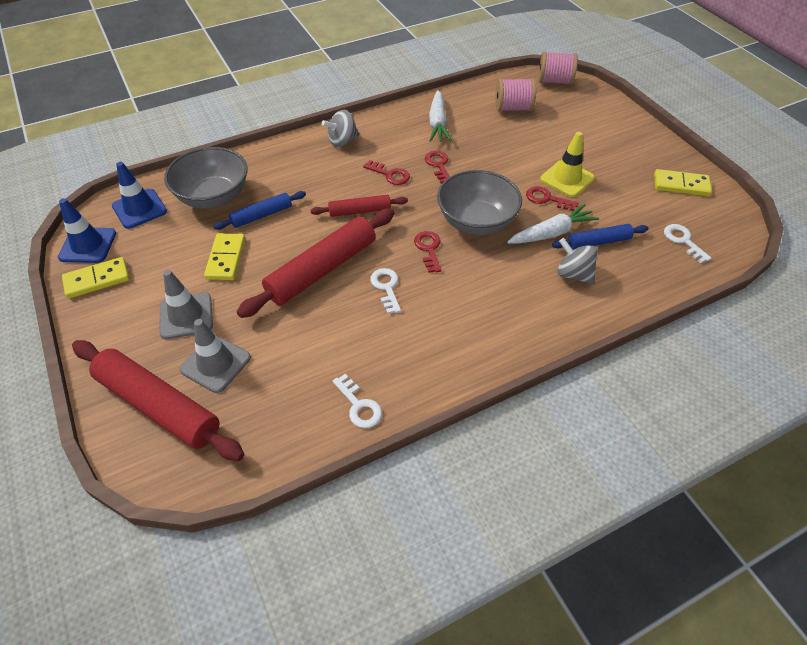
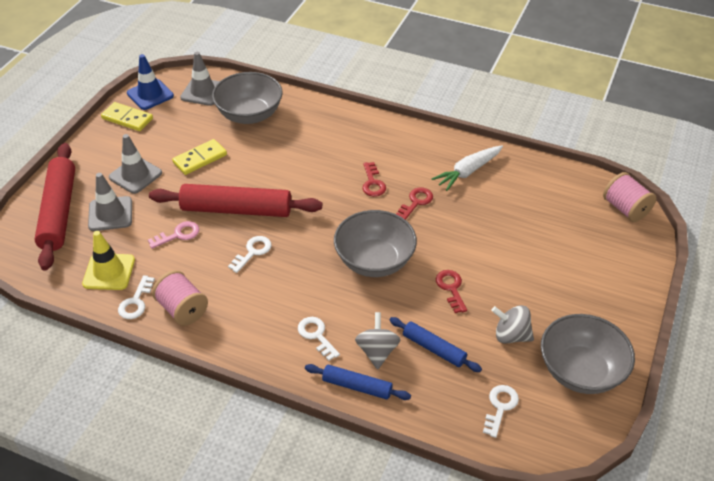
camera: 50 degrees right, 5 degrees down
(139, 209) = (203, 92): blue traffic cone -> grey traffic cone
(262, 215) = (257, 148): blue rolling pin -> blue rolling pin (357, 386)
(306, 326) = (178, 235): none -> pink key
(342, 141) = (380, 135): grey spinning top -> grey spinning top (511, 335)
(359, 211) = (314, 191): red rolling pin -> none
(428, 249) = (315, 251): red key -> none
(513, 108) = (547, 204): pink spool -> pink spool (182, 309)
(523, 300) = (316, 335): none -> white key
(551, 233) = (411, 313): white carrot -> none
(567, 179) = (493, 288): yellow traffic cone -> yellow traffic cone (109, 272)
(681, 185) = (580, 371): yellow domino -> grey bowl

